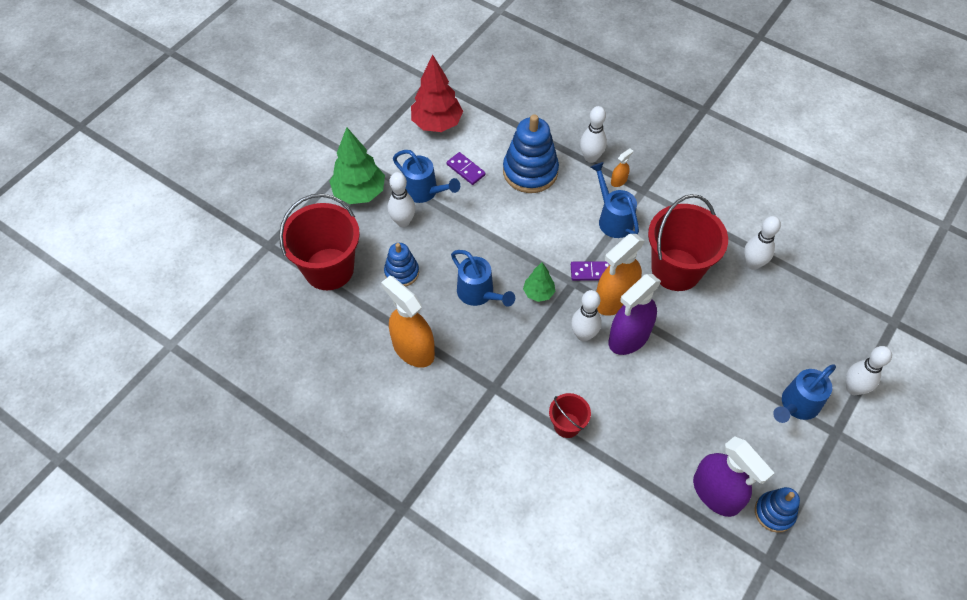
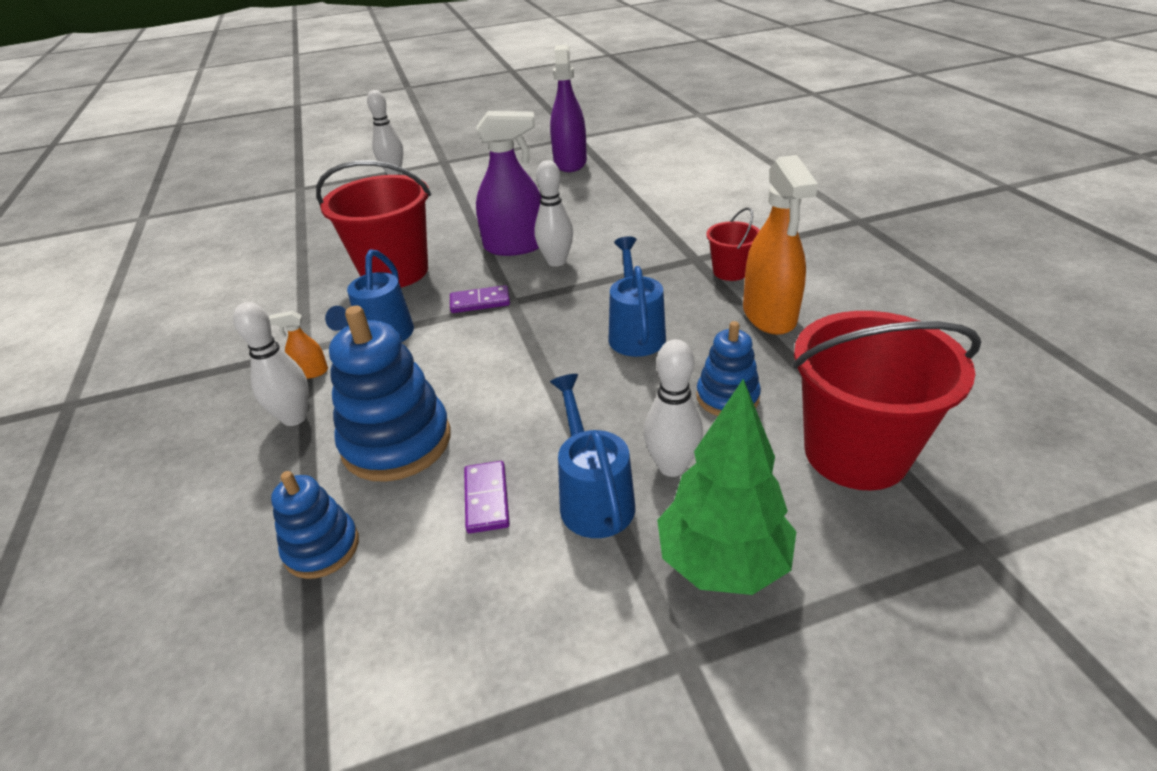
camera: 140 degrees left, 20 degrees down
(437, 123) = (437, 634): red tree -> none
(538, 293) = (562, 307): green tree -> none
(567, 425) = (646, 218): red bucket -> red bucket (730, 271)
(591, 272) = (480, 302): purple domino -> purple domino turned 45 degrees counterclockwise
(615, 299) = (488, 274): orange spray bottle -> none
(752, 264) = (324, 250): white bowling pin -> none
(774, 512) = (543, 148): blue stacking toy -> blue stacking toy (322, 548)
(796, 405) = (446, 177): blue watering can -> none

